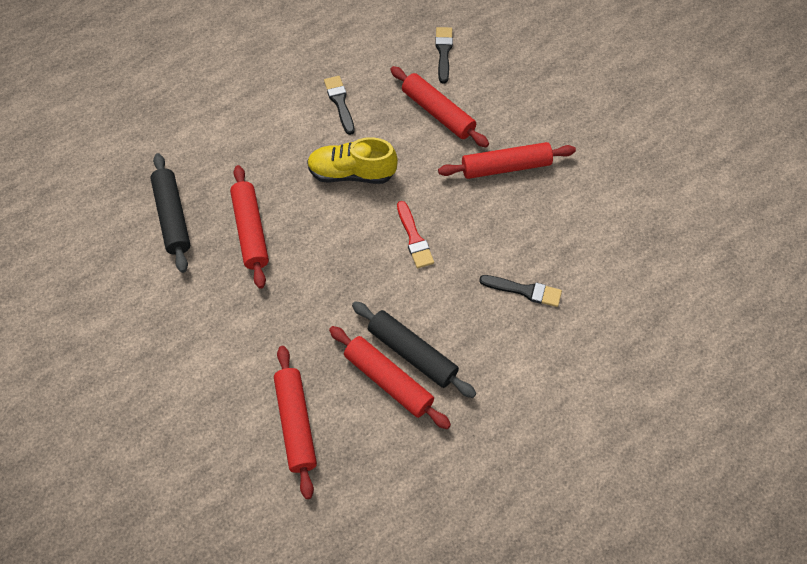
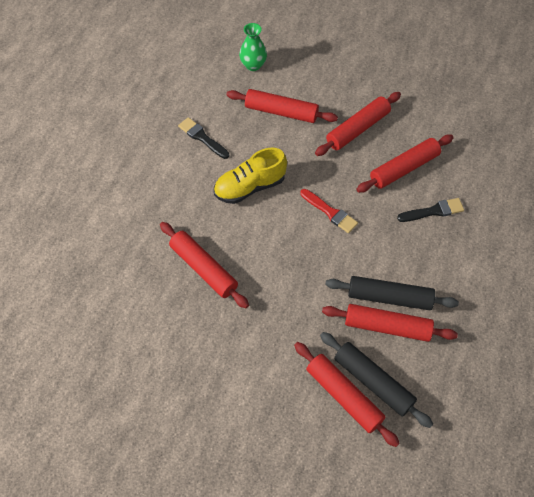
camera: 30 degrees left, 0 degrees up
(172, 217) = (133, 289): black rolling pin -> black rolling pin (373, 382)
(443, 52) = (253, 65): black brush -> green vase
(525, 231) = (404, 168): none -> red rolling pin

